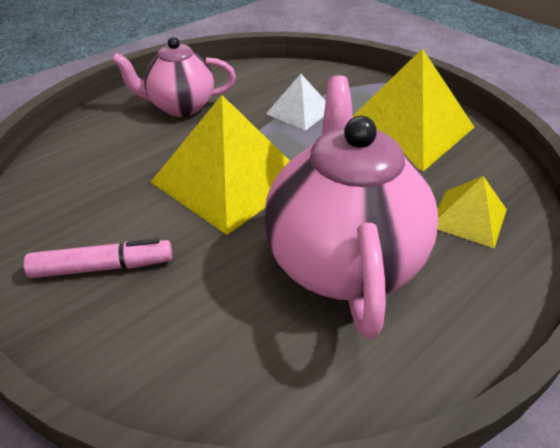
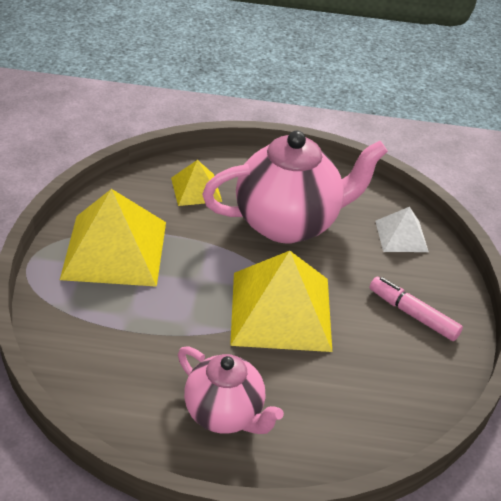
camera: 135 degrees left, 0 degrees up
(299, 111) = (149, 324): white pyramid -> white pyramid (401, 236)
(342, 260) = (288, 223): pink teapot -> pink teapot turned 150 degrees counterclockwise

